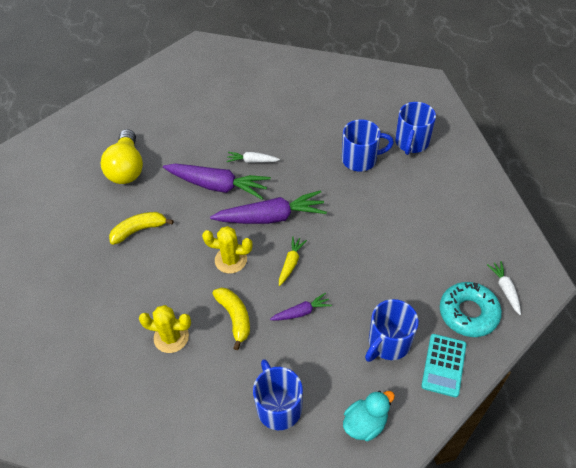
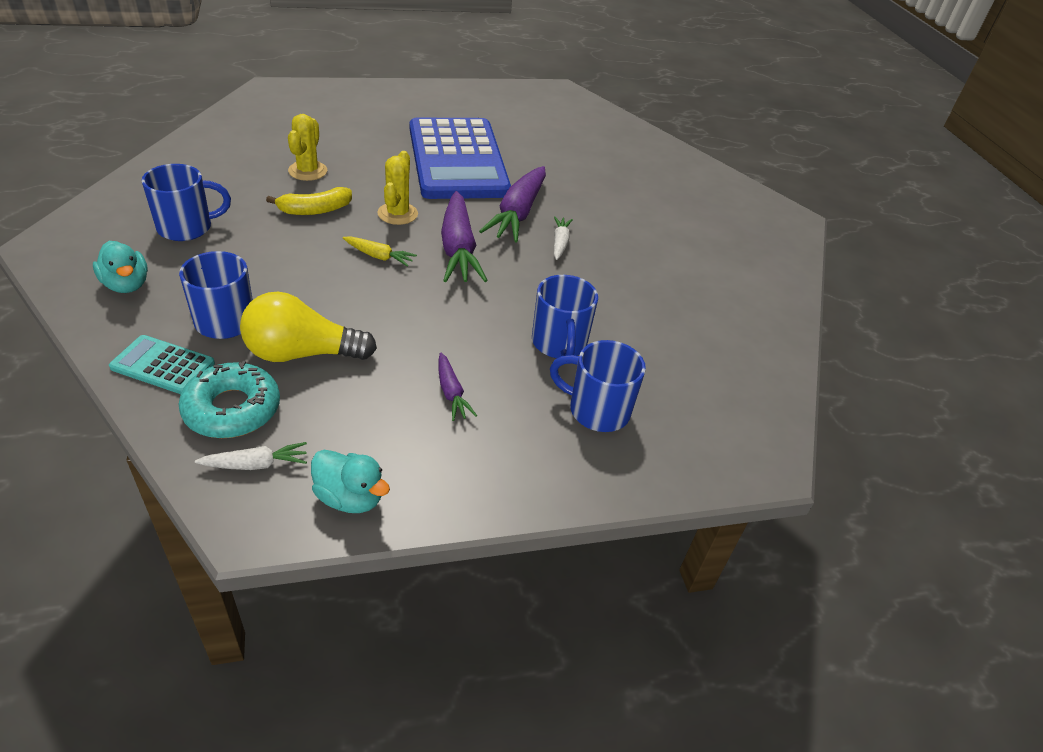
camera: 85 degrees right, 10 degrees down
(127, 168) = (552, 156): yellow light bulb -> yellow light bulb (302, 353)
(139, 230) = (457, 160): yellow banana -> blue calculator
(301, 312) = (302, 256): purple carrot -> purple carrot (451, 393)
(510, 241) = (350, 497): none -> turquoise duck

